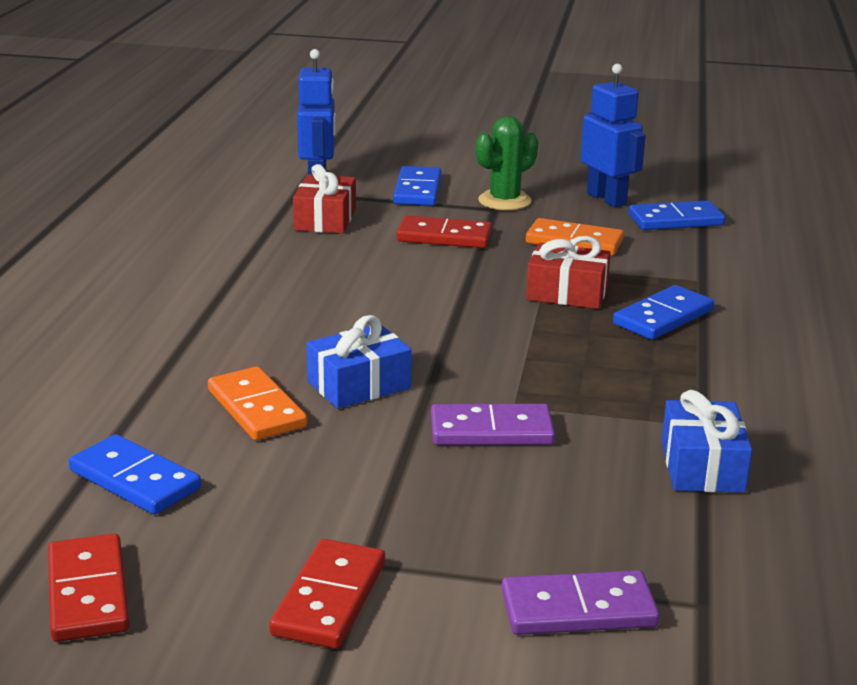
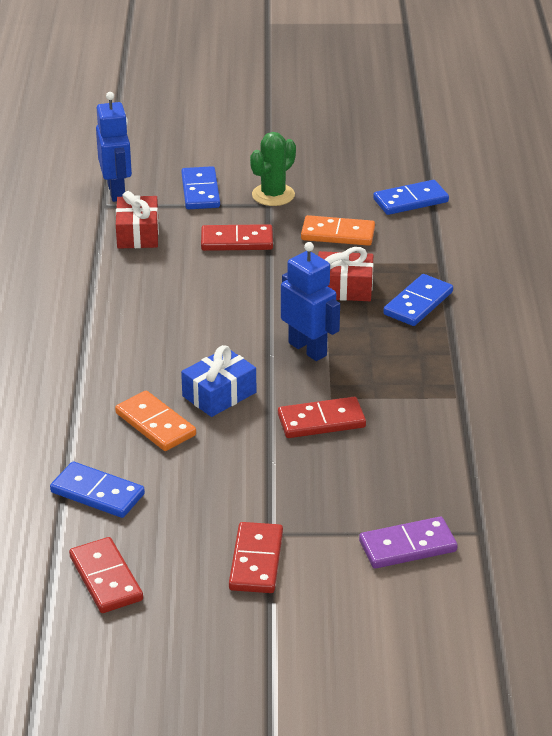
camera: 10 degrees left, 10 degrees up
(491, 430) = (321, 421): purple domino -> red domino
(607, 199) = (353, 183): blue robot -> blue robot (308, 349)
(702, 466) = (465, 431): blue gift -> none

